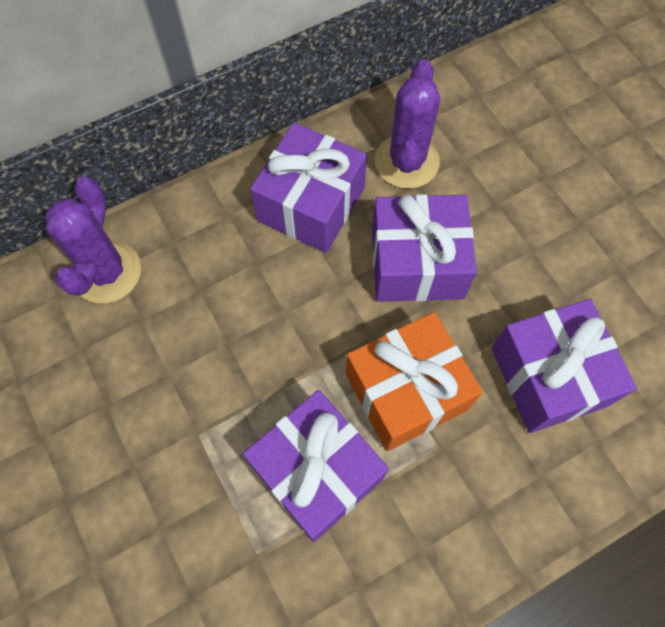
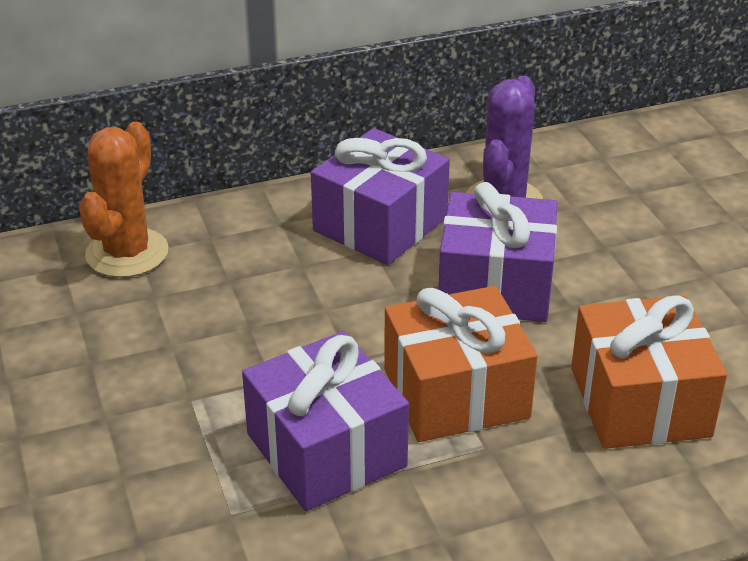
camera: 10 degrees right, 30 degrees down
(107, 272) = (127, 253): purple cactus -> orange cactus
(548, 376) = (639, 402): purple gift -> orange gift

